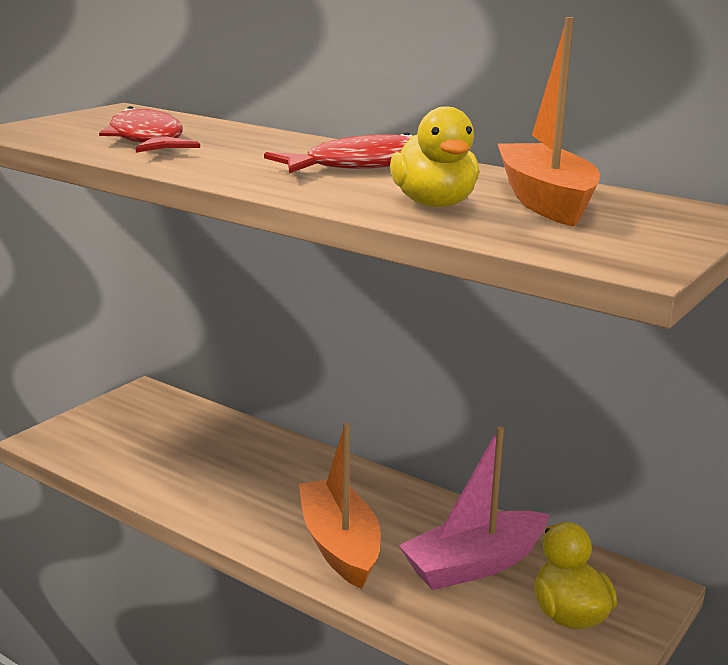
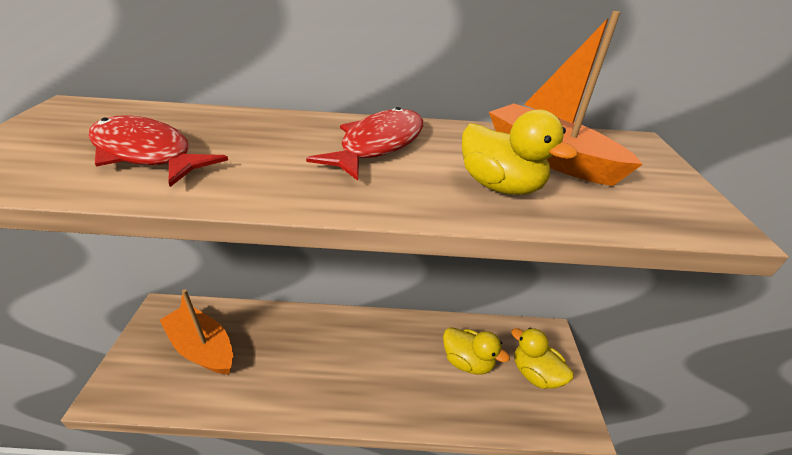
camera: 35 degrees left, 15 degrees up
(339, 545) = (390, 387): orange boat -> orange boat (202, 348)
(474, 564) = (467, 362): pink boat -> yellow duck

